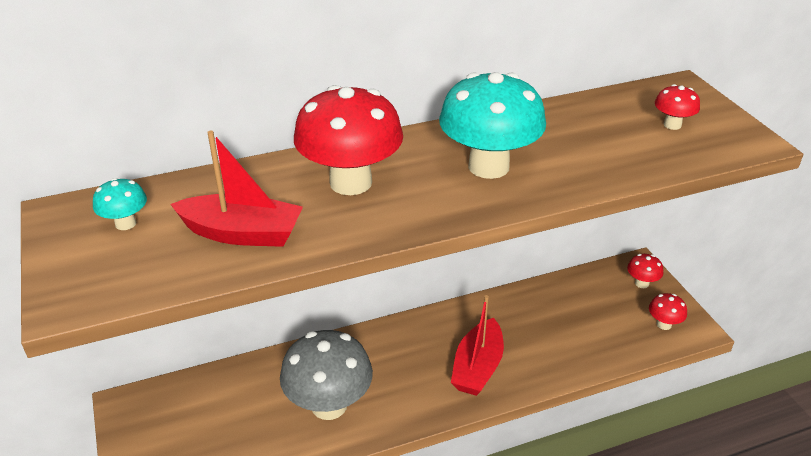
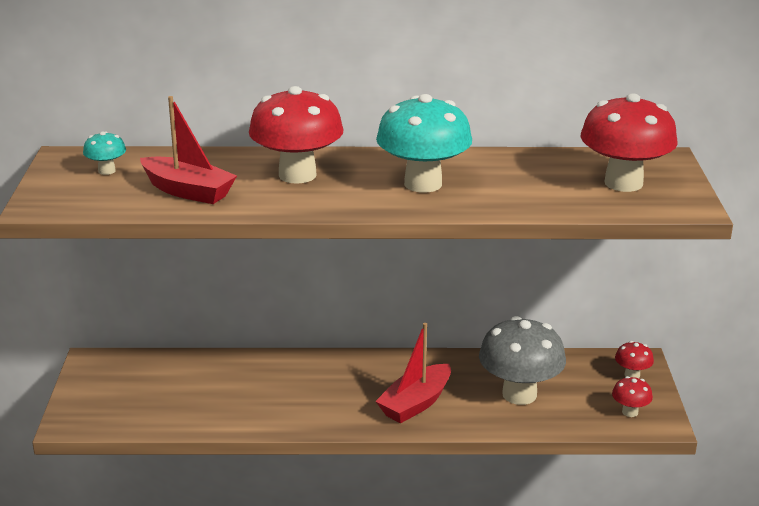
camera: 20 degrees right, 10 degrees down
(329, 405) = (261, 399): grey mushroom -> grey mushroom (519, 394)
(672, 125) = (623, 183): red mushroom -> red mushroom, size x2.19

